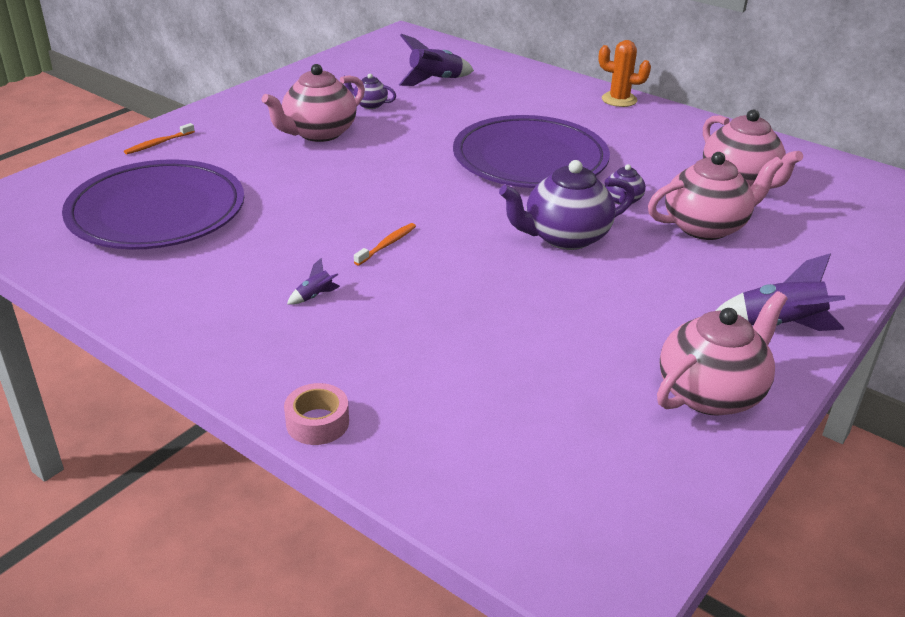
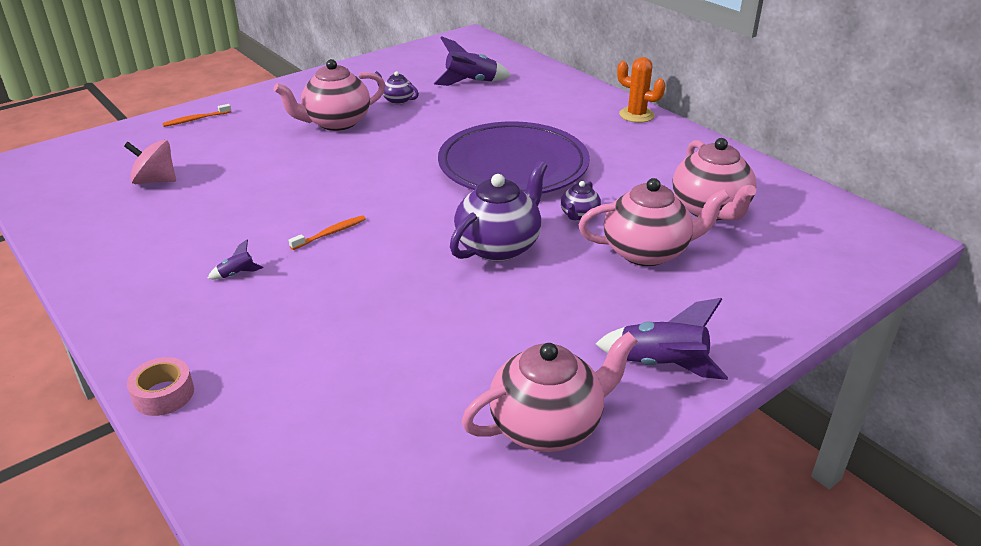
camera: 15 degrees right, 0 degrees up
(157, 212) = (155, 181): purple plate -> pink spinning top
(564, 237) = (499, 246): purple teapot -> purple teapot turned 135 degrees clockwise

